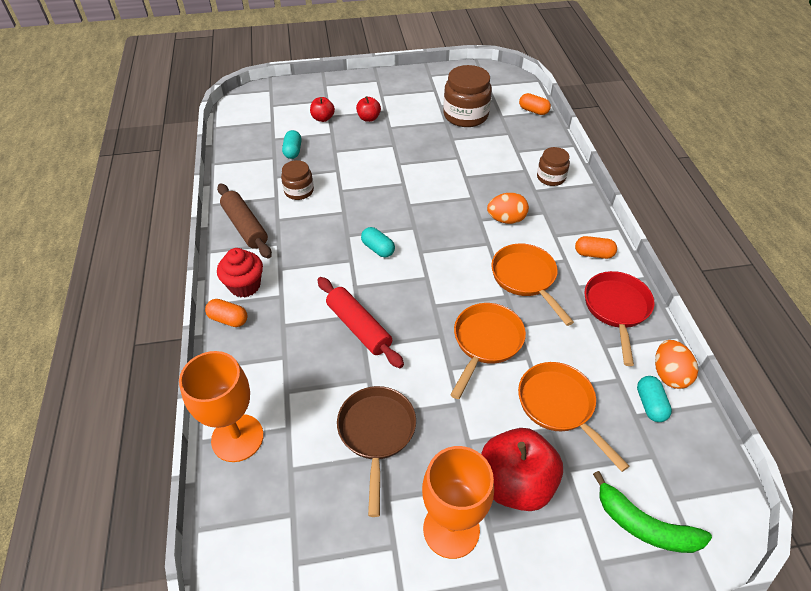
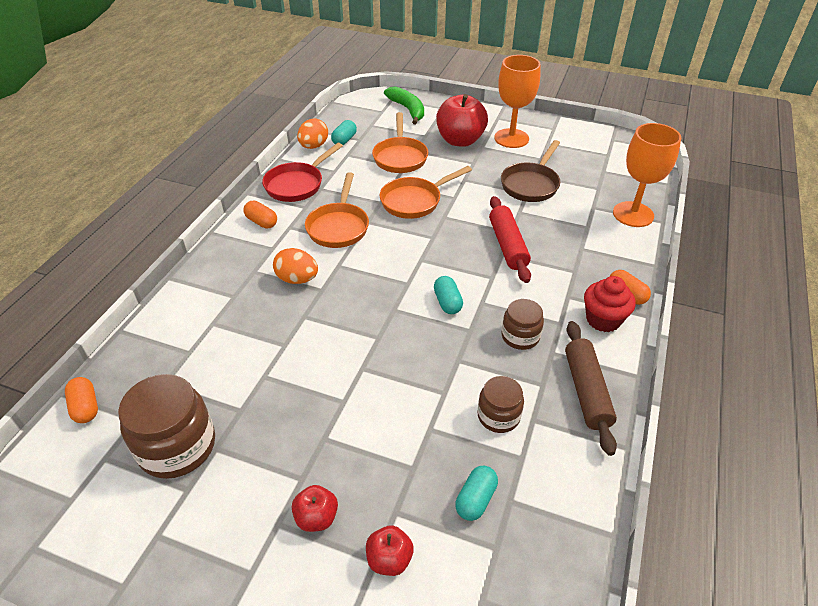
camera: 150 degrees left, 5 degrees down
(551, 177) = (199, 303): brown jar -> brown jar (520, 336)

